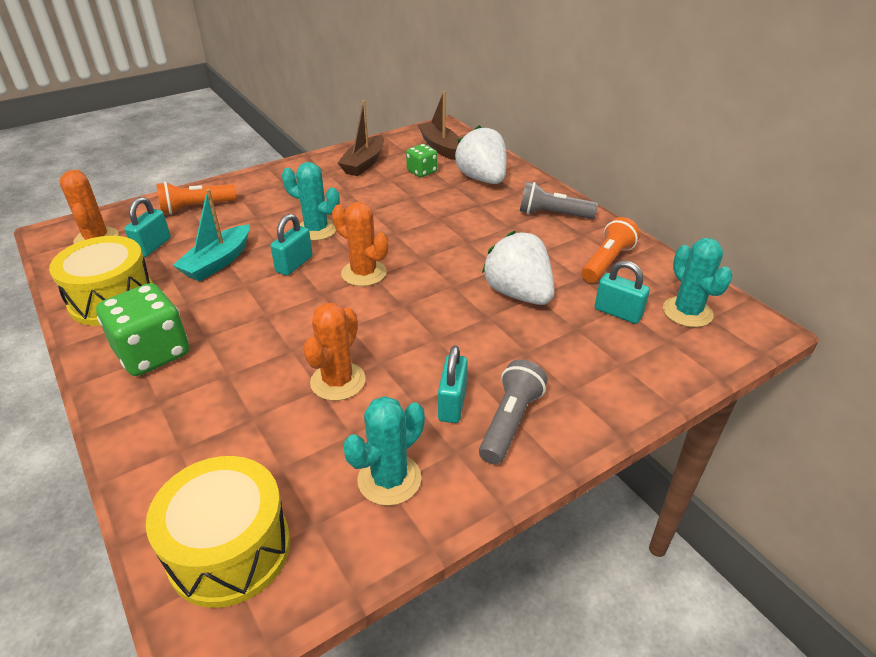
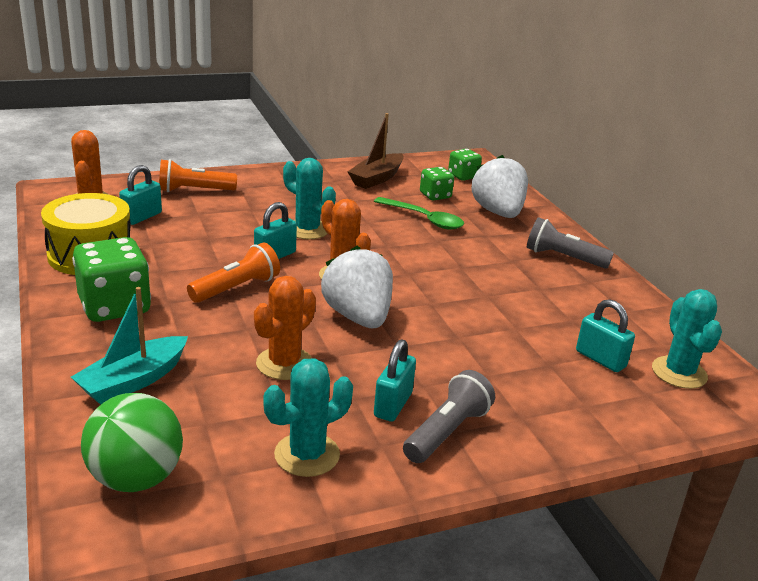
camera: 10 degrees right, 10 degrees down
(218, 262) = (200, 241): turquoise boat -> turquoise boat (133, 381)
(229, 549) = (136, 478): yellow drum -> green ball
(419, 198) = (424, 219): none -> green spoon
(440, 147) = (463, 176): brown boat -> green dice
(518, 294) = (498, 322): white strawberry -> white strawberry (358, 317)
(607, 262) = (606, 311): orange flashlight -> orange flashlight (236, 288)

